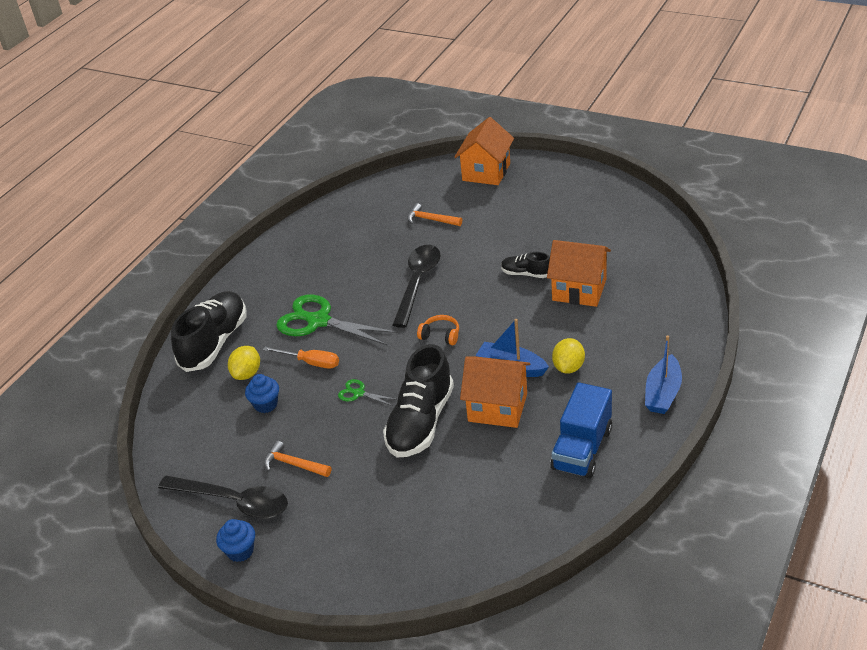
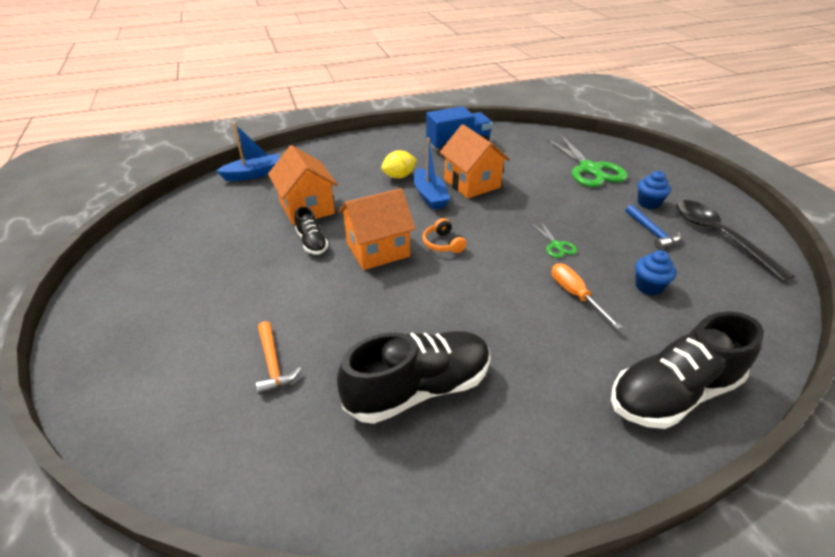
camera: 140 degrees left, 0 degrees up
(240, 551) = (726, 209): blue cupcake -> blue cupcake (648, 203)
(247, 374) = (651, 327): yellow lemon -> none
(293, 464) = (652, 232): orange hammer -> blue hammer
(319, 321) = (530, 331): green scissors -> green scissors (589, 169)
(418, 283) = (395, 299): black spoon -> none
(420, 422) = (531, 204): black shoe -> black shoe (419, 389)
(486, 172) = (118, 380): orange house -> orange house (378, 249)
(663, 393) = (379, 141): blue boat -> blue boat (254, 174)

